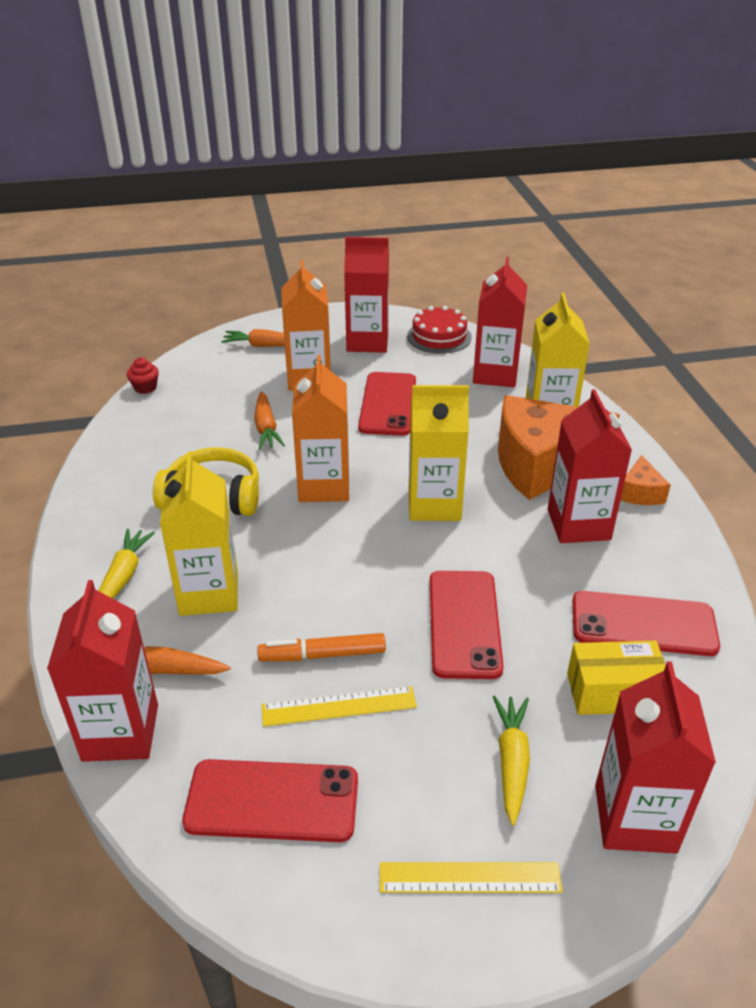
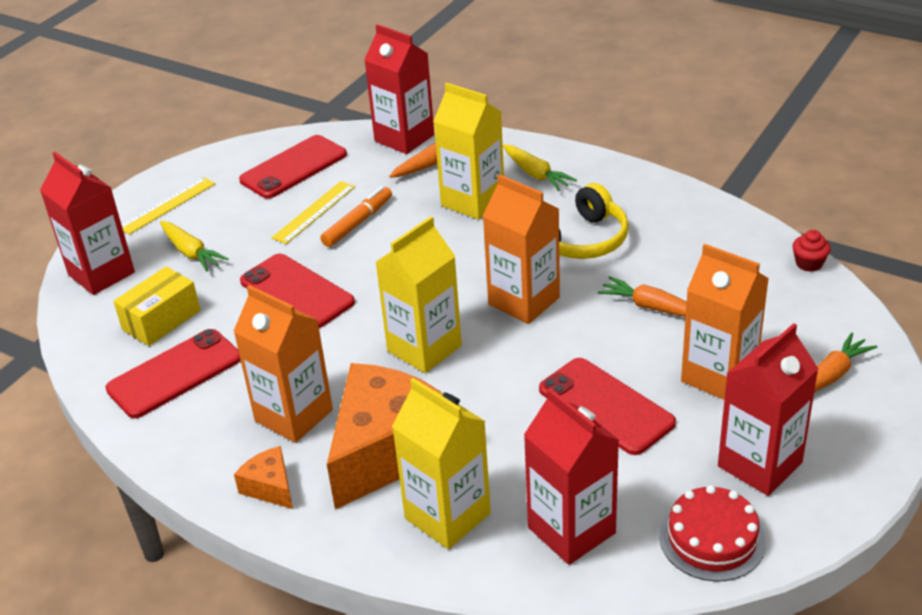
camera: 135 degrees right, 0 degrees up
(578, 524) = (294, 415): red carton -> orange carton

